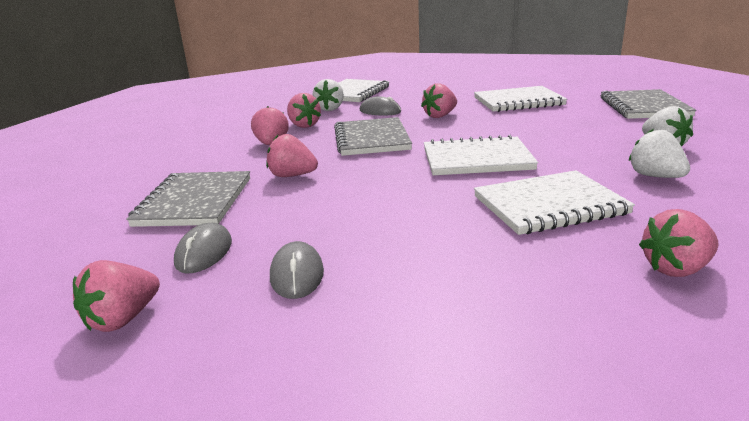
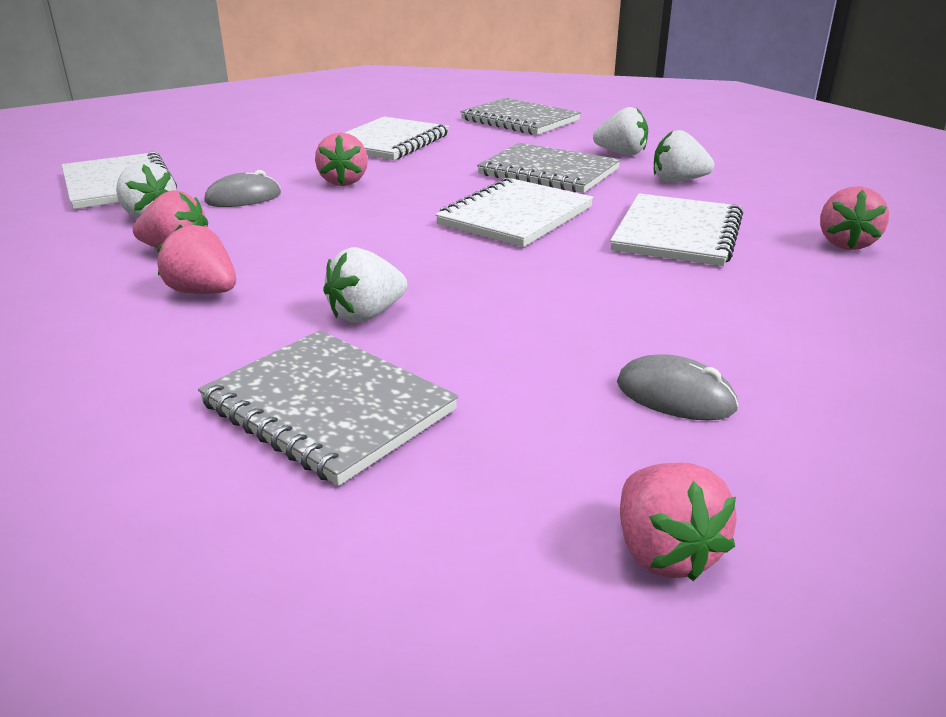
camera: 55 degrees left, 5 degrees up
(204, 252) = (531, 442): grey mouse -> none
(292, 176) = (366, 315): pink strawberry -> white strawberry
(371, 139) = (338, 235): grey notebook -> grey notebook (548, 172)

